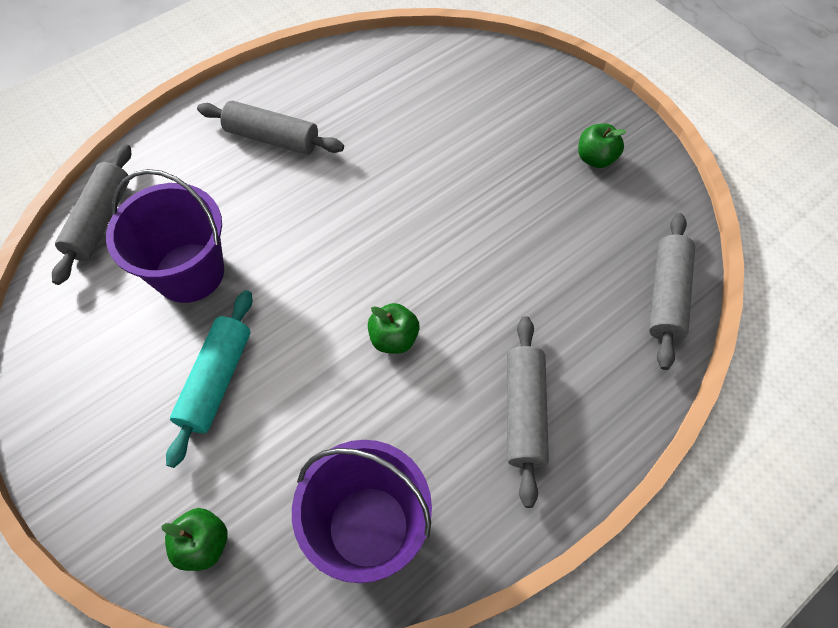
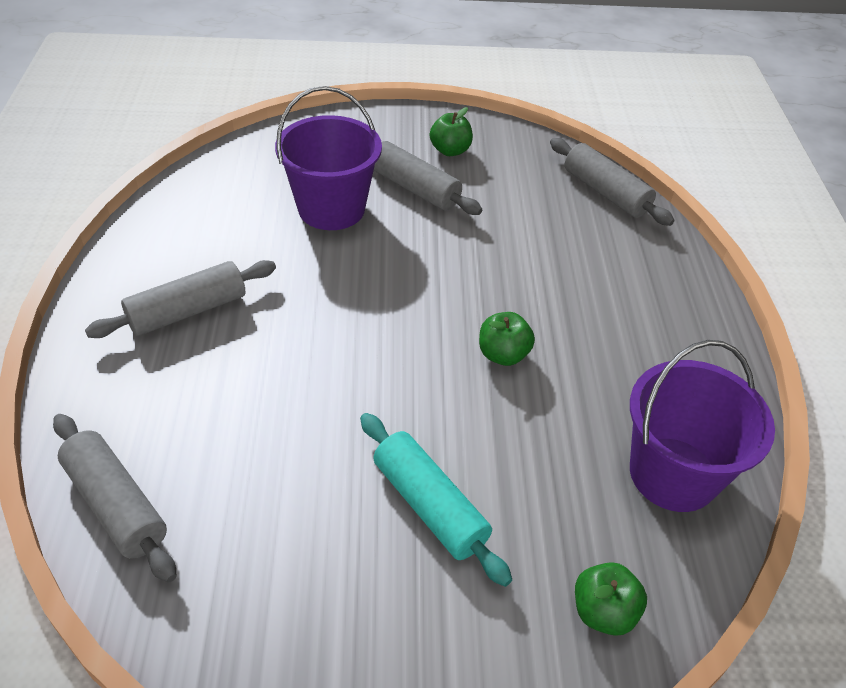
camera: 55 degrees left, 15 degrees down
(189, 272) = (277, 461): purple bucket -> purple bucket (331, 209)
(524, 412) = (640, 320): grey rolling pin -> grey rolling pin (414, 188)

